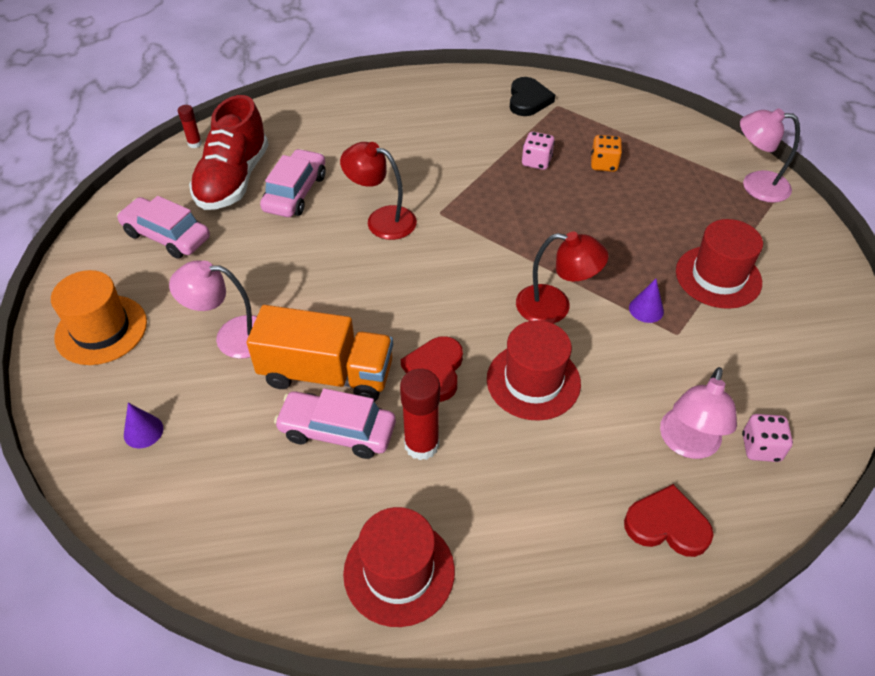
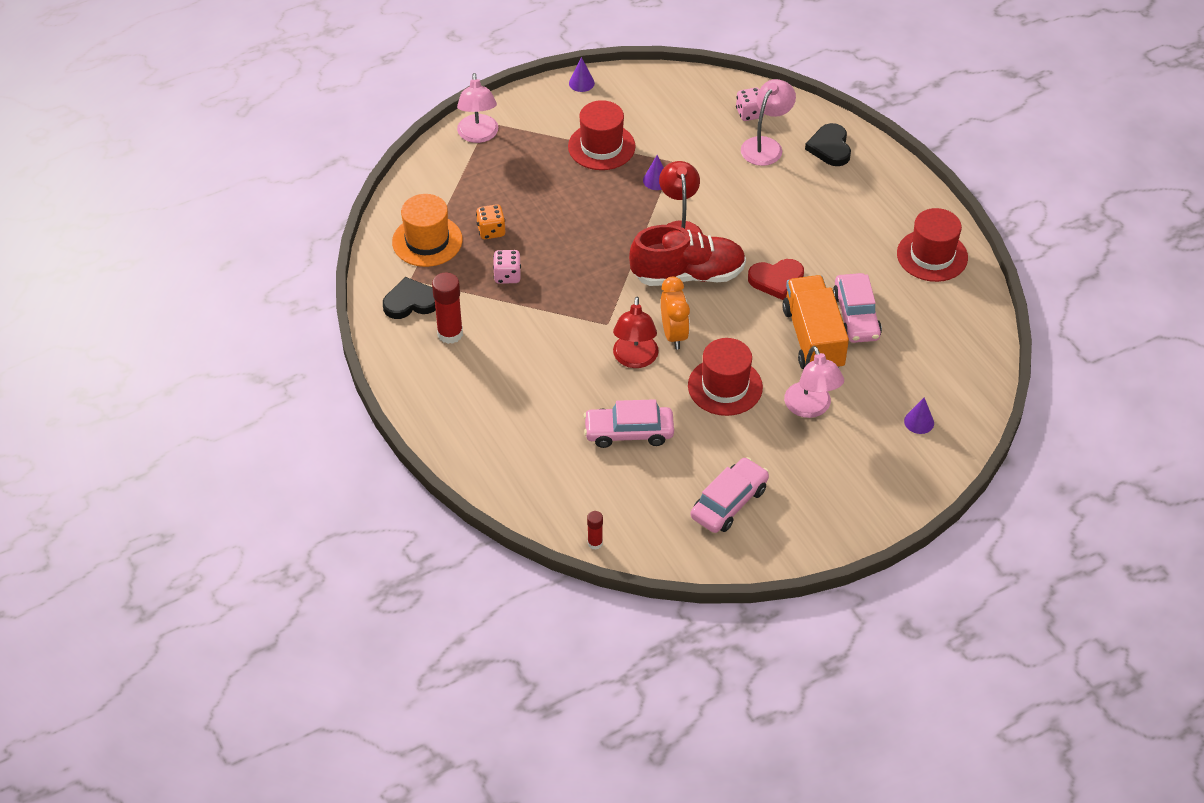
camera: 110 degrees left, 0 degrees up
(101, 330) = (851, 495): orange hat -> orange hat (427, 241)
(167, 236) = (729, 503): pink car -> pink car turned 150 degrees counterclockwise
(233, 180) = (633, 487): red shoe -> red shoe (688, 275)
(398, 257) = (674, 334): none -> orange clock
(421, 445) = (841, 270): red glue stick -> red glue stick (450, 334)
(533, 381) = (756, 227): red hat -> red hat (725, 386)
(667, 525) = (830, 147): red heart -> black heart
(687, 444) = (766, 145): pink lamp -> pink lamp turned 60 degrees counterclockwise
(843, 289) = (581, 83): none -> purple cone

